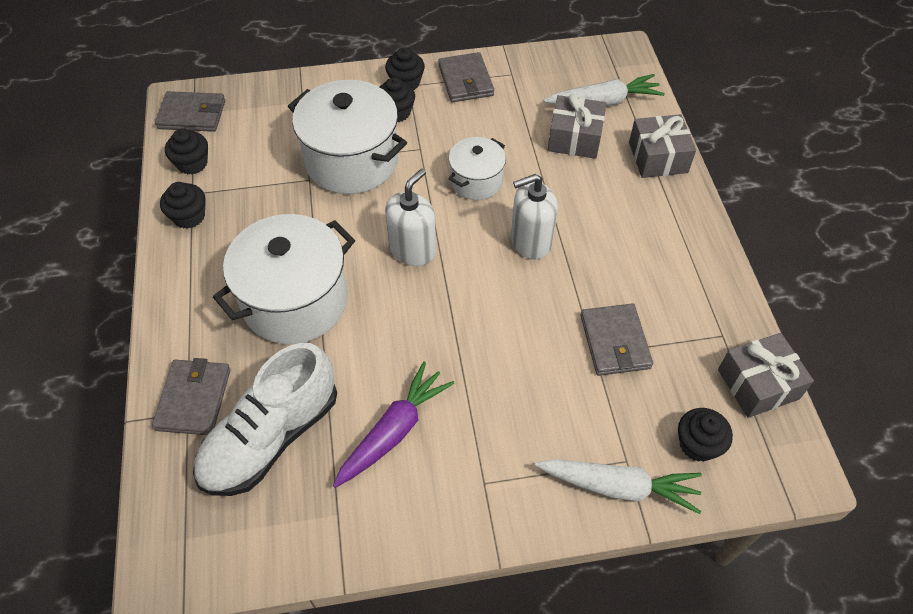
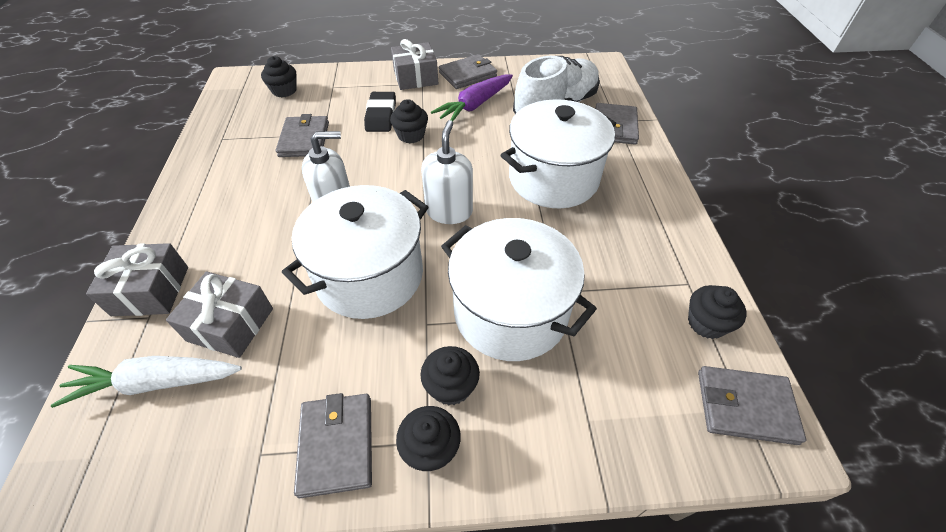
camera: 175 degrees left, 5 degrees down
(189, 216) = (679, 257): black cupcake -> black cupcake (411, 135)
(410, 515) = (468, 75): none -> grey wallet
(413, 250) = (449, 211): white soap dispenser -> white soap dispenser turned 150 degrees clockwise
(476, 181) = (370, 276): white pot -> white pot, size x1.82
(528, 396) = (381, 116): none -> black eraser
(618, 487) = (343, 78): white carrot -> none
(758, 384) = (221, 113): grey gift -> grey gift (415, 77)

